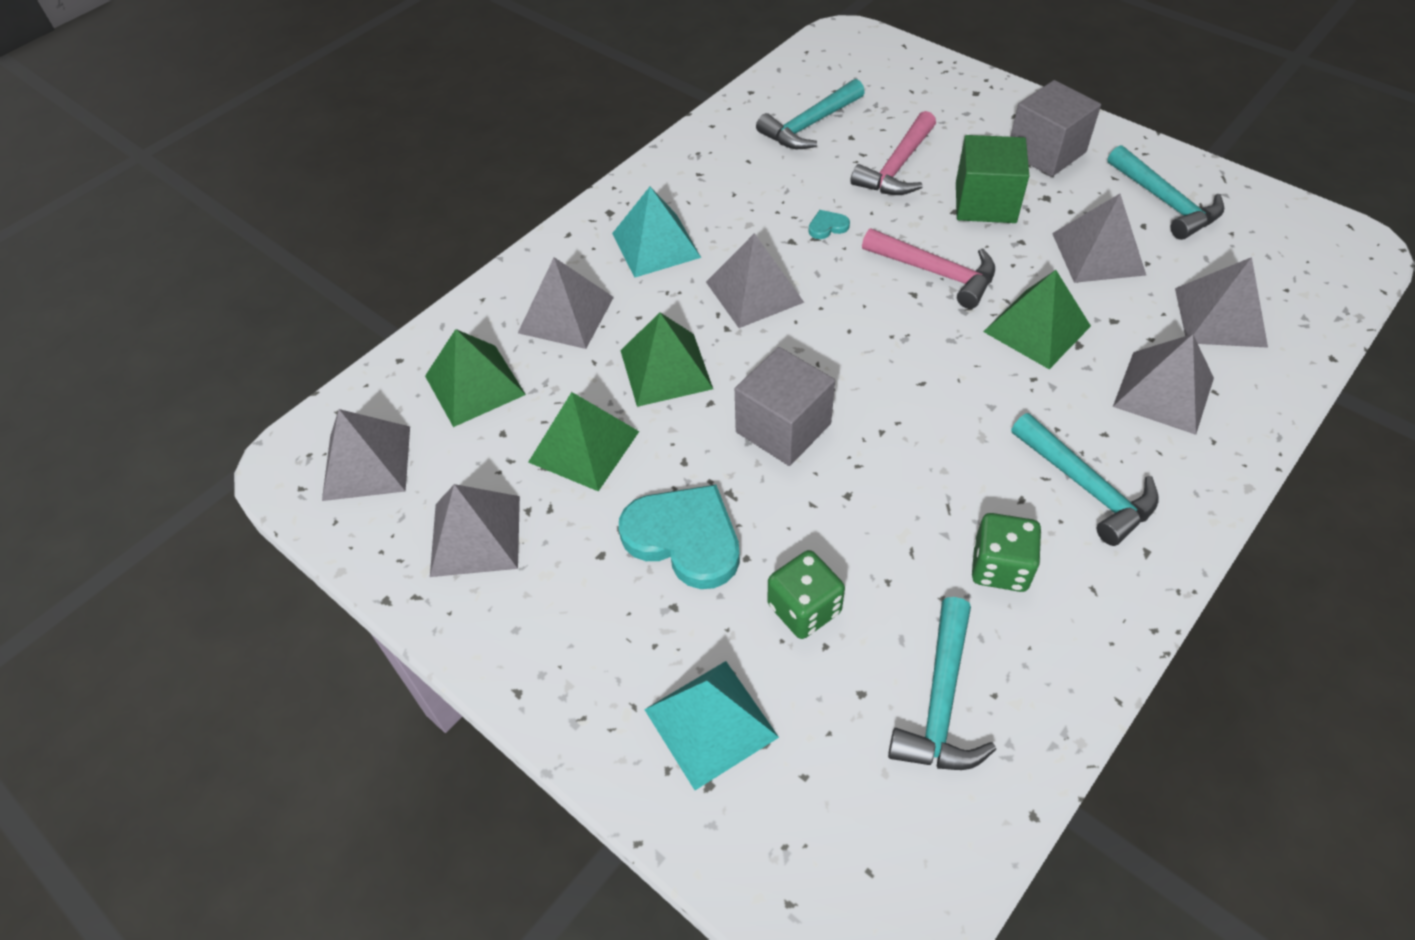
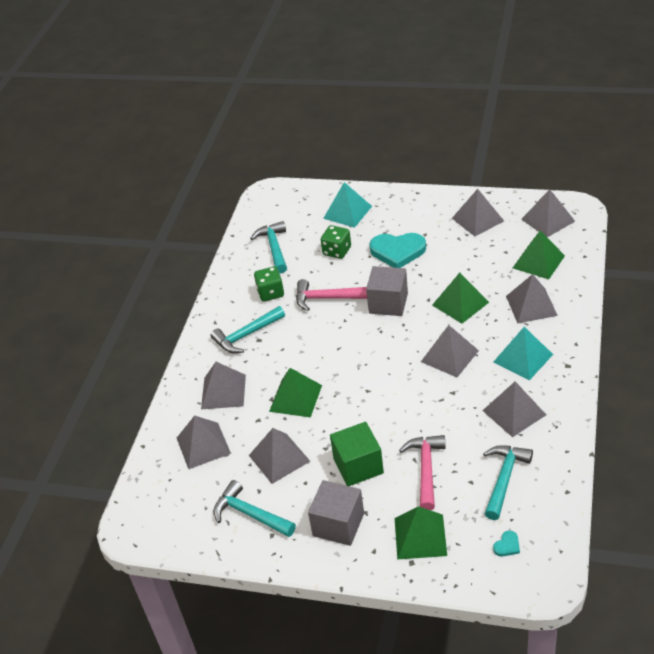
camera: 155 degrees right, 10 degrees down
(583, 446) = (466, 261): green pyramid -> green pyramid (420, 536)
(733, 185) = (514, 412): none -> grey pyramid
(827, 226) = (439, 409): turquoise heart -> turquoise heart (507, 545)
(936, 273) = (362, 407): pink hammer -> pink hammer (326, 298)
(1086, 487) = (246, 335): turquoise hammer -> turquoise hammer turned 60 degrees counterclockwise

